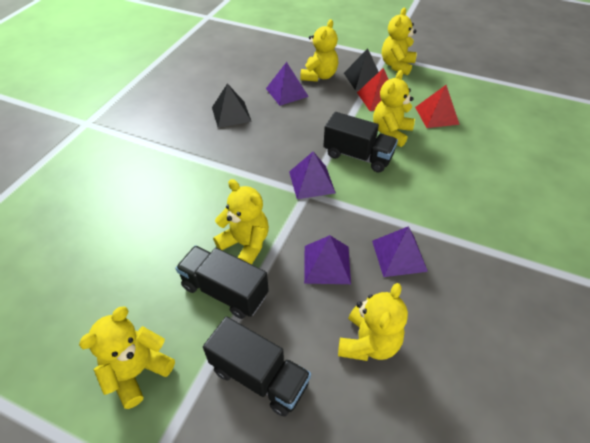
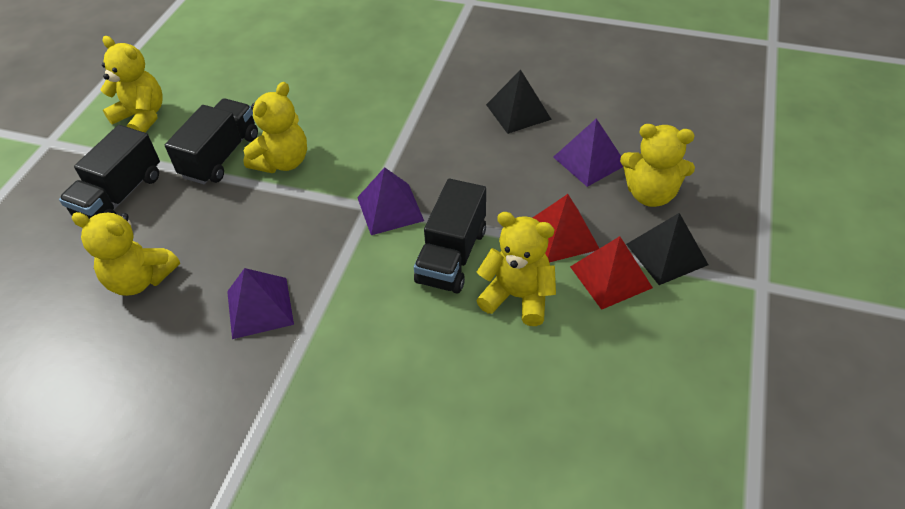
camera: 85 degrees right, 0 degrees up
(327, 264) = (250, 235): purple pyramid -> none
(396, 65) = (734, 304): yellow teddy bear -> none
(436, 115) = (584, 366): red pyramid -> red pyramid (562, 235)

